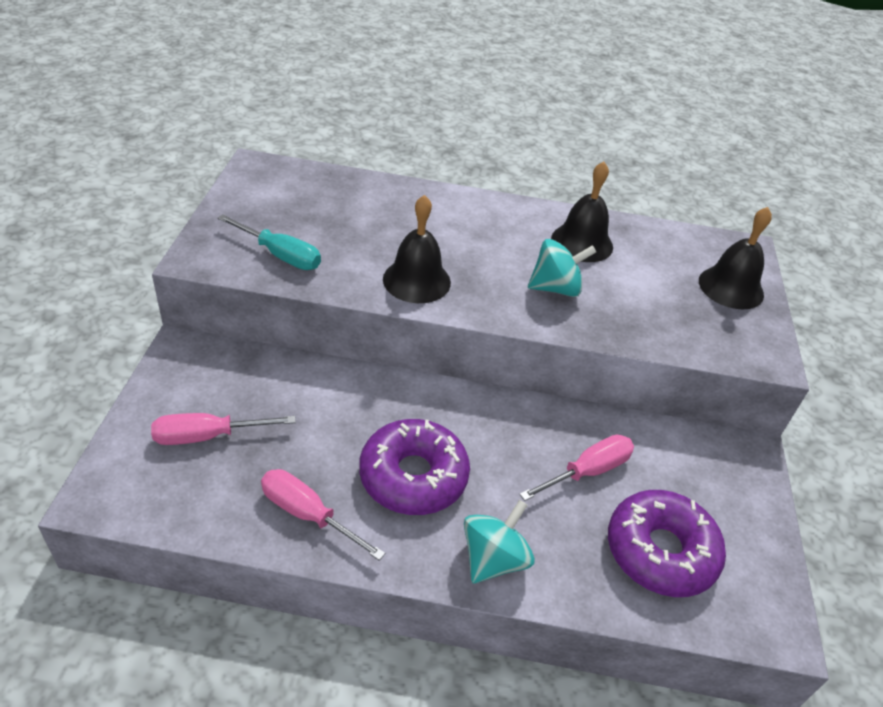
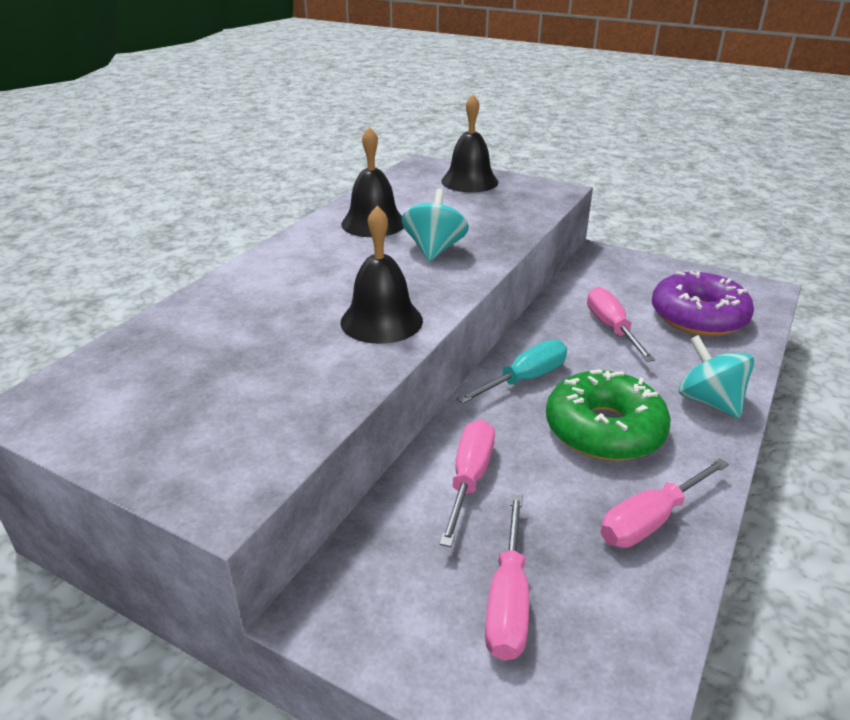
camera: 65 degrees left, 10 degrees down
(281, 256) = (272, 413): turquoise screwdriver -> turquoise screwdriver (525, 378)
(321, 398) = (469, 478): none -> pink screwdriver
(413, 476) = (604, 429): purple donut -> green donut

